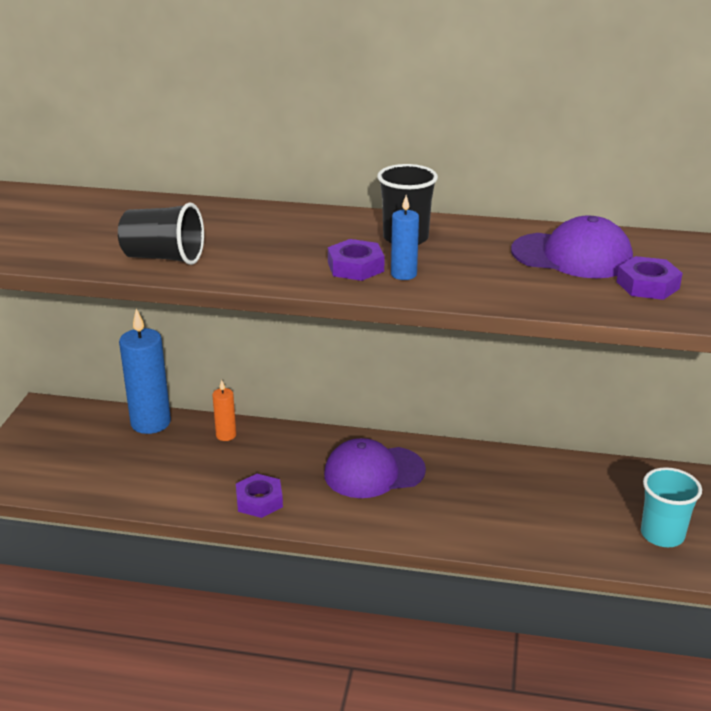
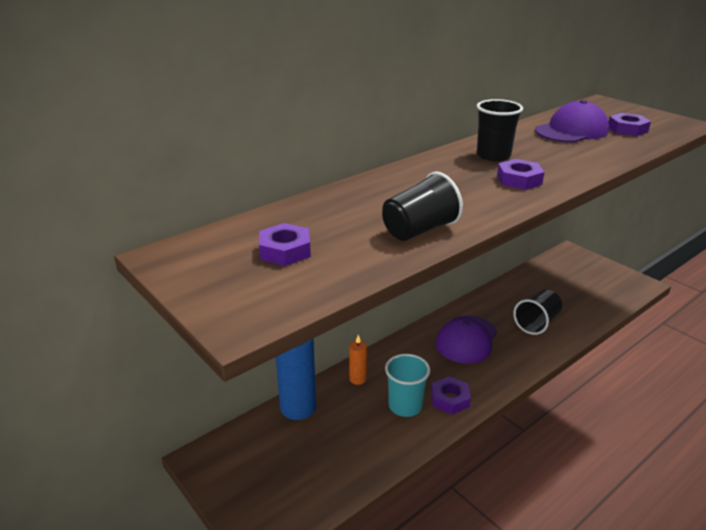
camera: 50 degrees left, 0 degrees up
(58, 224) = (285, 251): none -> purple nut
(403, 274) = (547, 172): blue candle -> none
(474, 509) = (537, 323): none -> black cup
(662, 535) = (608, 281): turquoise cup -> turquoise cup (405, 406)

